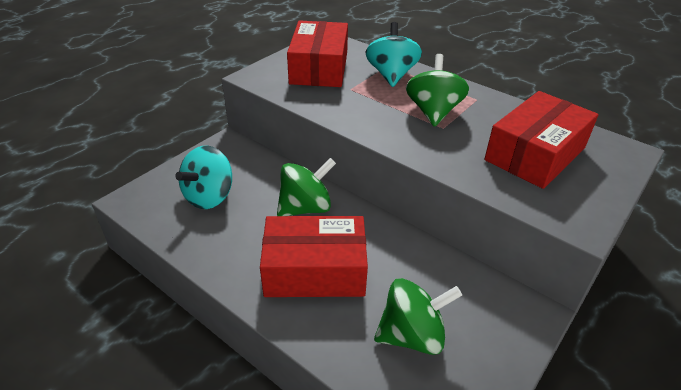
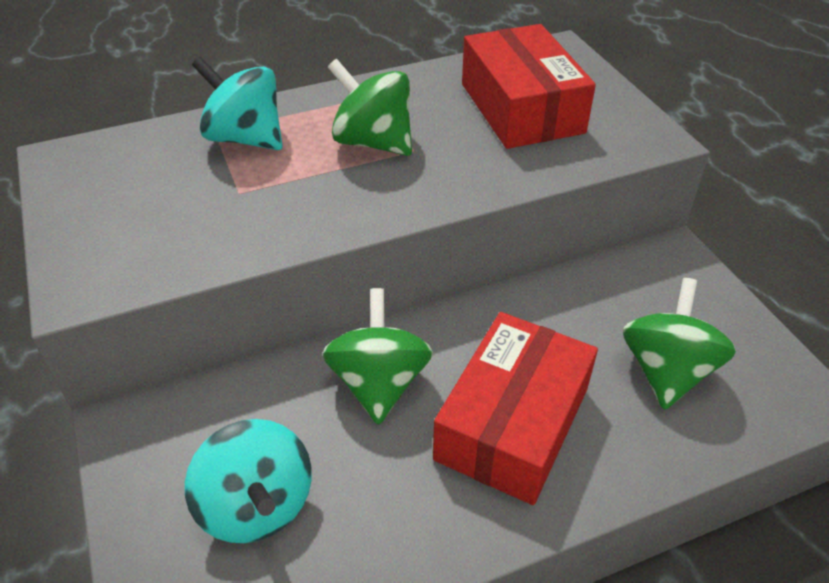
camera: 60 degrees left, 5 degrees up
(319, 68) = (142, 200): red box -> none

